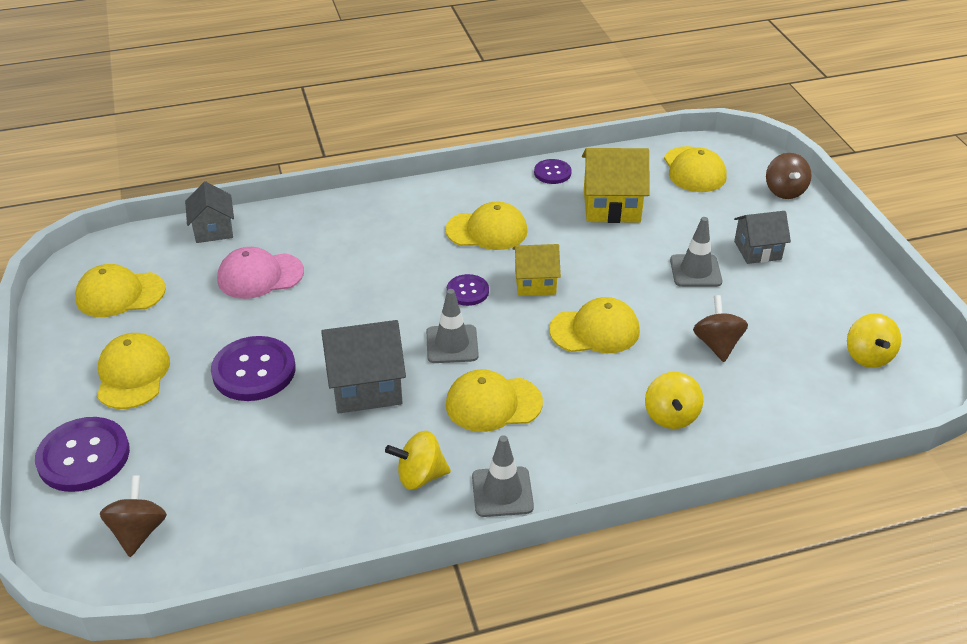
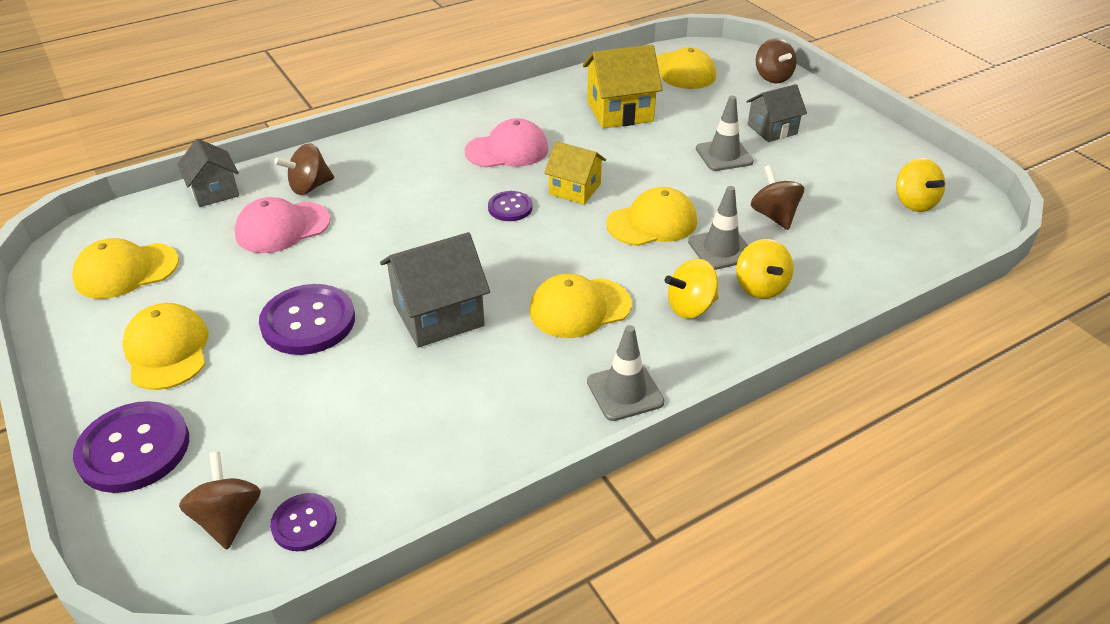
camera: 15 degrees left, 0 degrees up
(295, 239) = (309, 187): none -> brown spinning top
(420, 476) = (531, 393): yellow spinning top -> yellow spinning top (690, 307)
(452, 344) = (514, 259): grey traffic cone -> grey traffic cone (721, 249)
(487, 230) = (507, 150): yellow cap -> pink cap
(535, 283) = (575, 189): yellow house -> yellow house turned 45 degrees clockwise
(552, 173) = (550, 91): purple button -> purple button (304, 523)

